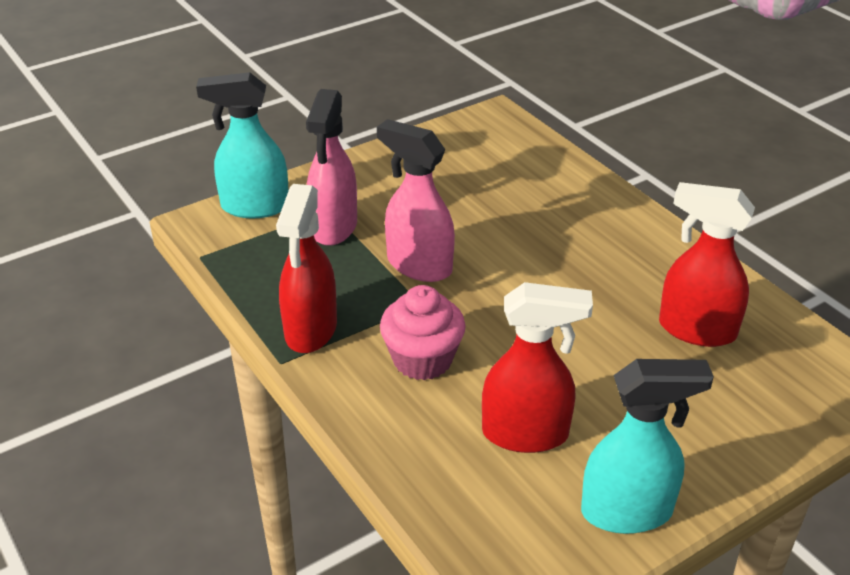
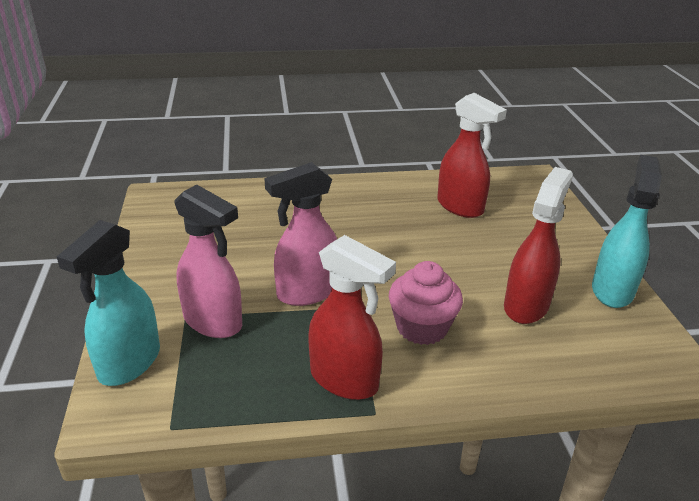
camera: 65 degrees left, 5 degrees down
(696, 329) = (460, 207): red spray bottle -> red spray bottle turned 90 degrees counterclockwise

